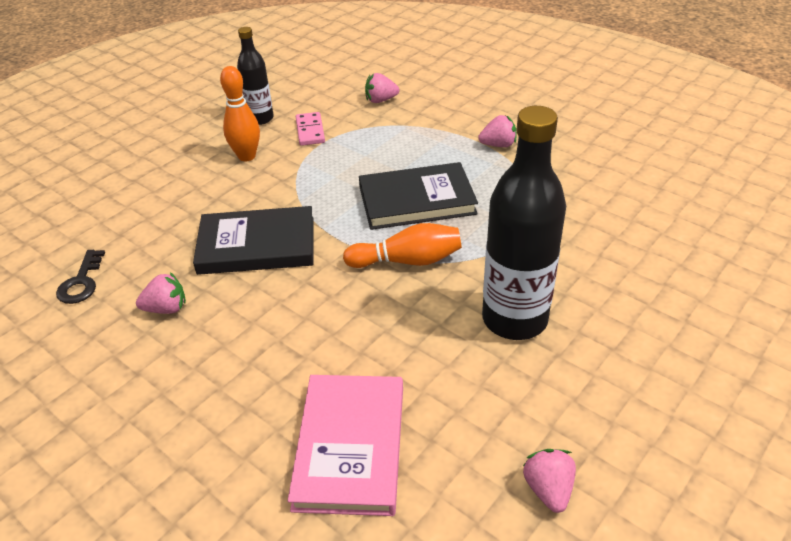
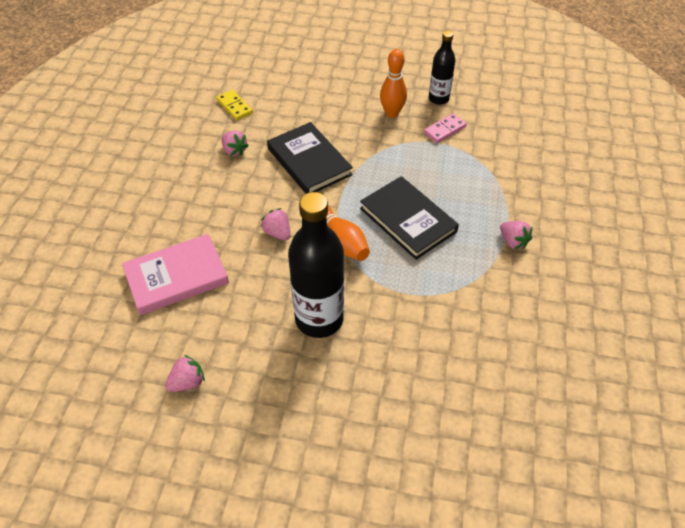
camera: 60 degrees right, 10 degrees up
(81, 282) = (234, 106): black key -> yellow domino
(380, 100) = (515, 149): pink strawberry -> pink strawberry (277, 233)

